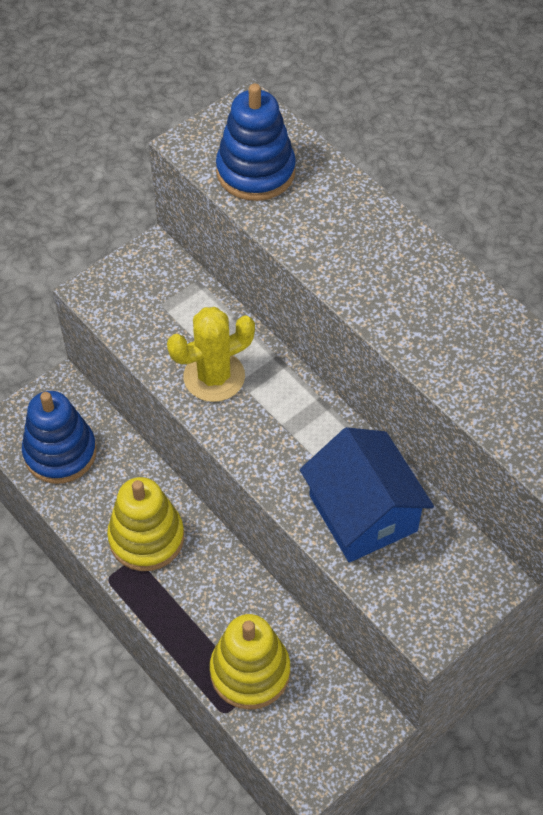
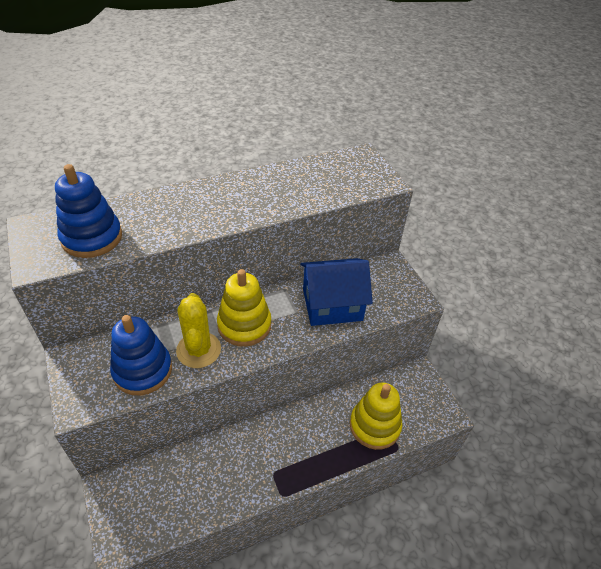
camera: 75 degrees left, 10 degrees down
(60, 453) = (164, 503): blue stacking toy -> blue stacking toy (142, 370)
(146, 537) = (260, 461): yellow stacking toy -> yellow stacking toy (244, 325)

